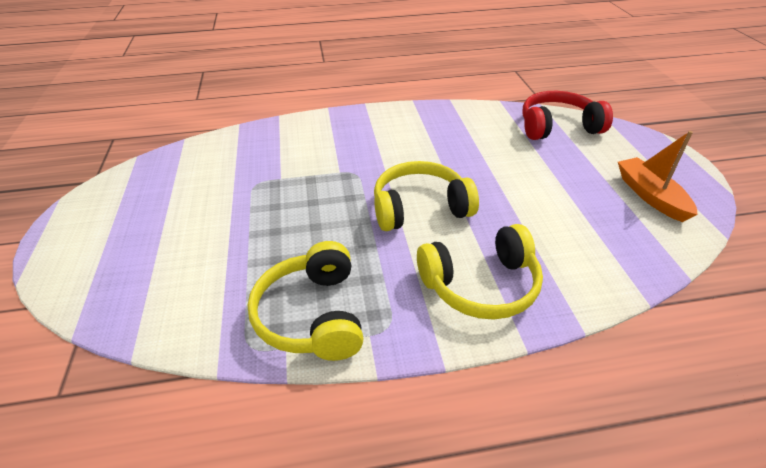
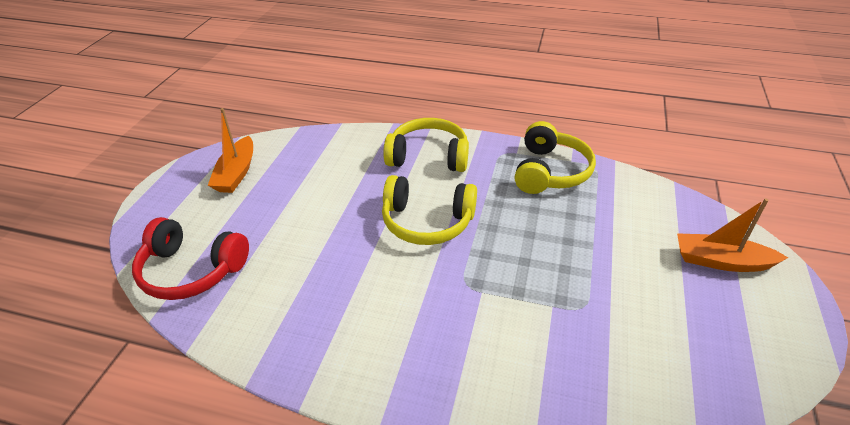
camera: 155 degrees left, 0 degrees up
(115, 256) = (721, 261): none -> orange boat

